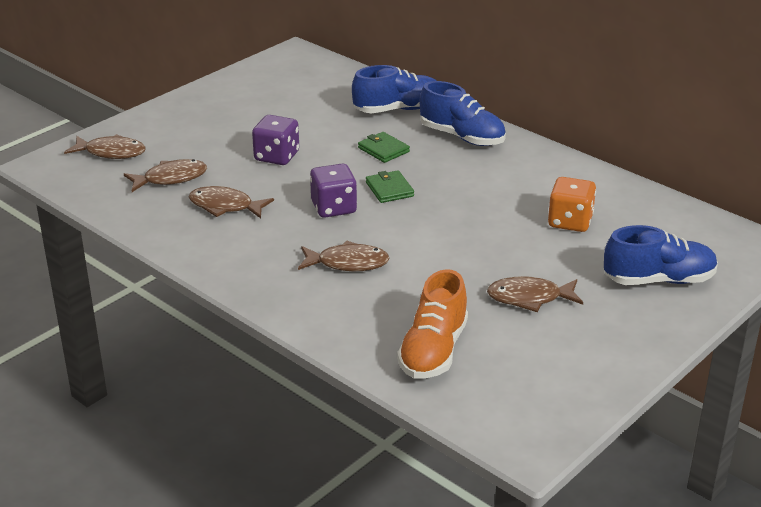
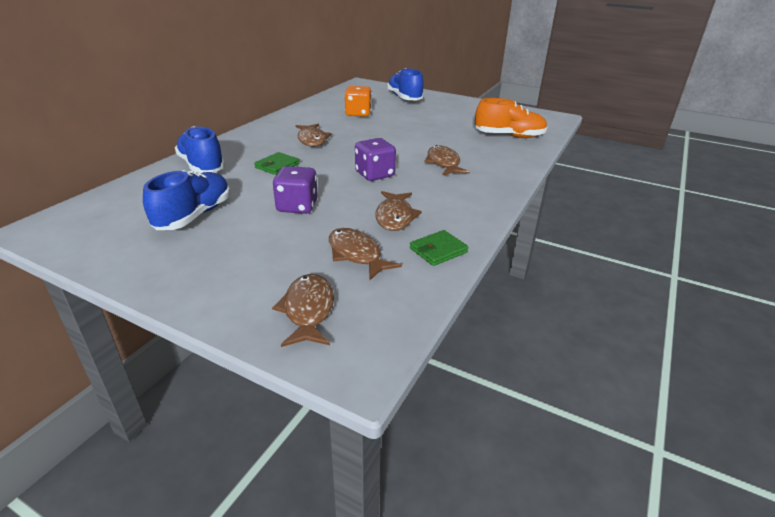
camera: 105 degrees left, 0 degrees up
(389, 189) = (339, 159): green wallet -> green wallet (438, 250)
(462, 137) = (252, 142): blue shoe -> blue shoe (194, 216)
(529, 298) = (441, 119): brown fish -> brown fish (312, 140)

